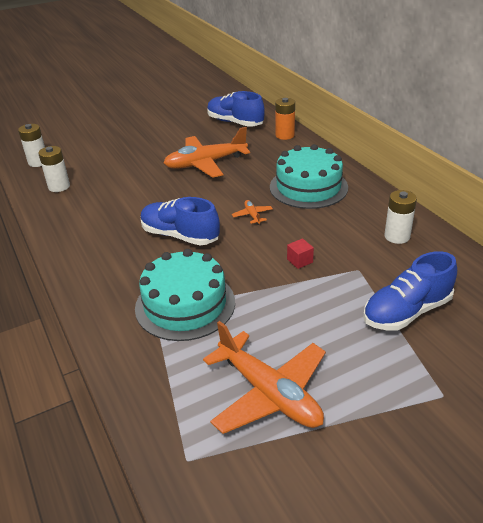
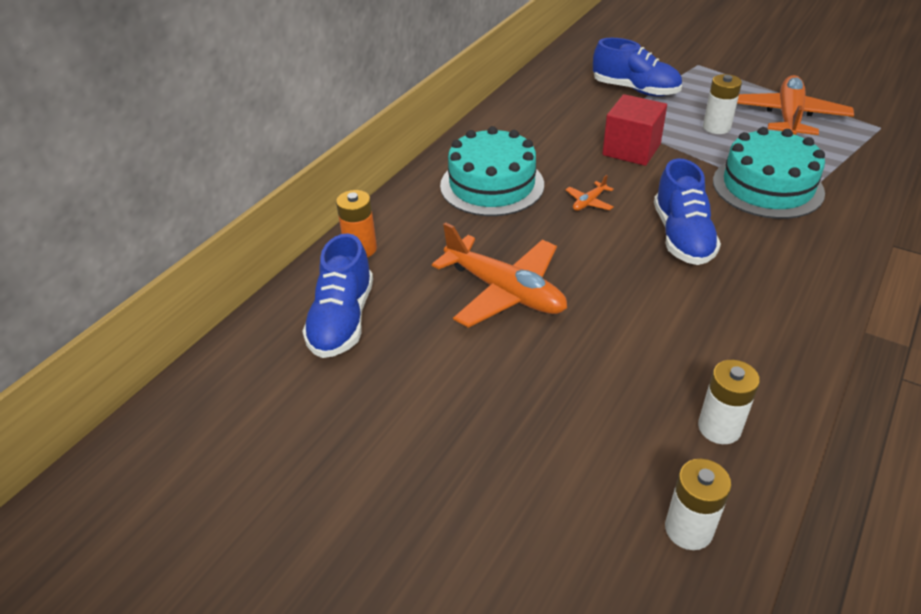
camera: 120 degrees left, 5 degrees up
(300, 261) = (631, 150): red cube -> red cube, size x2.25
(397, 236) = (537, 114): white battery -> white battery (716, 127)

